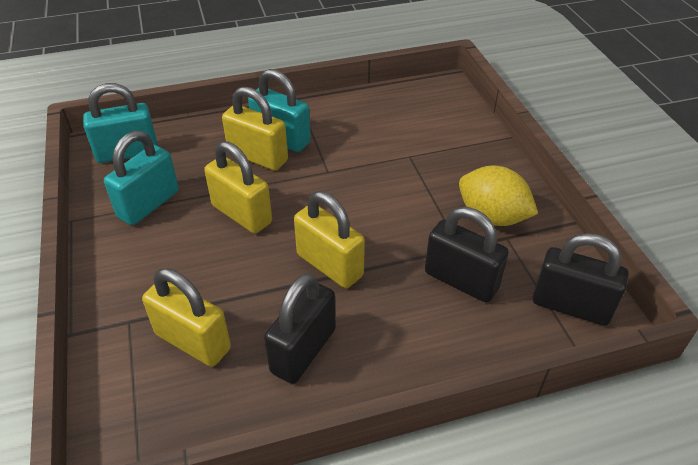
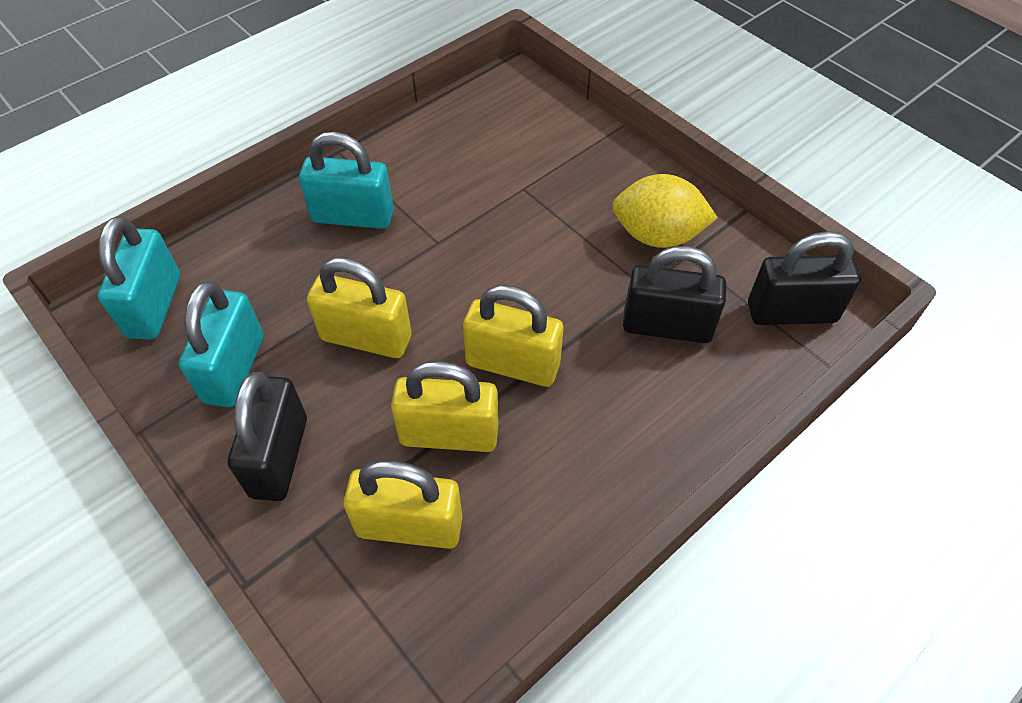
camera: 25 degrees left, 10 degrees up
(127, 152) = (155, 306): turquoise padlock -> turquoise padlock turned 45 degrees counterclockwise
(258, 157) = (338, 252): yellow padlock -> yellow padlock (449, 434)
(303, 350) = (545, 482): black padlock -> black padlock (279, 457)

